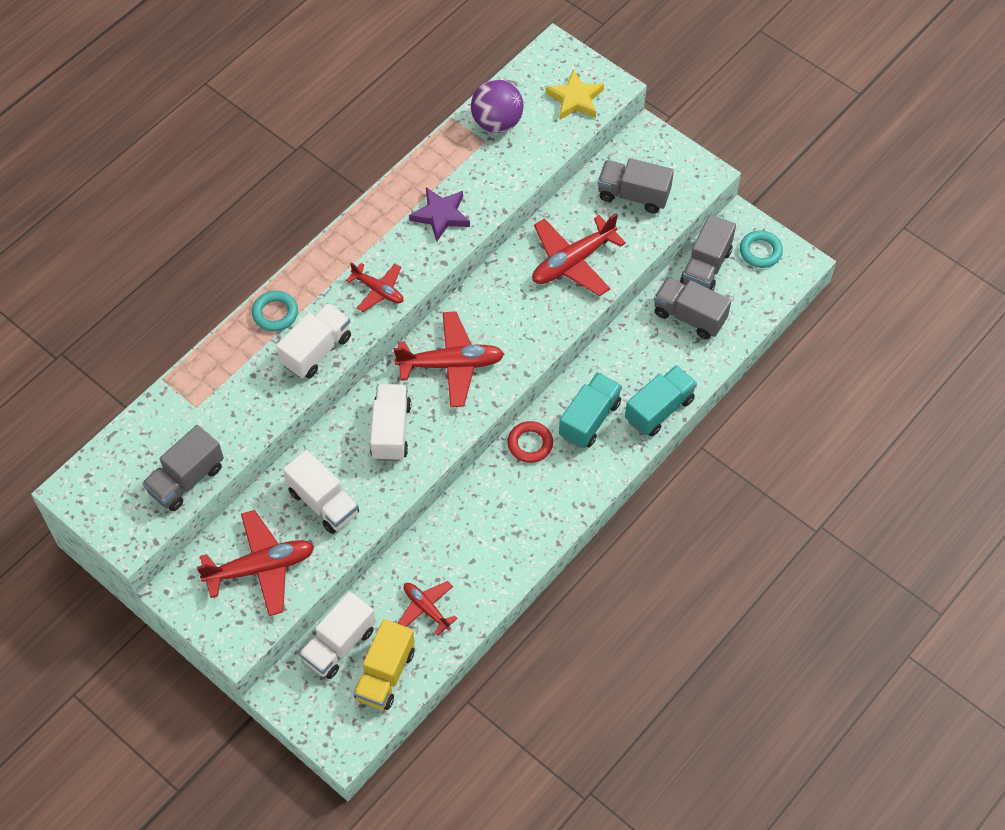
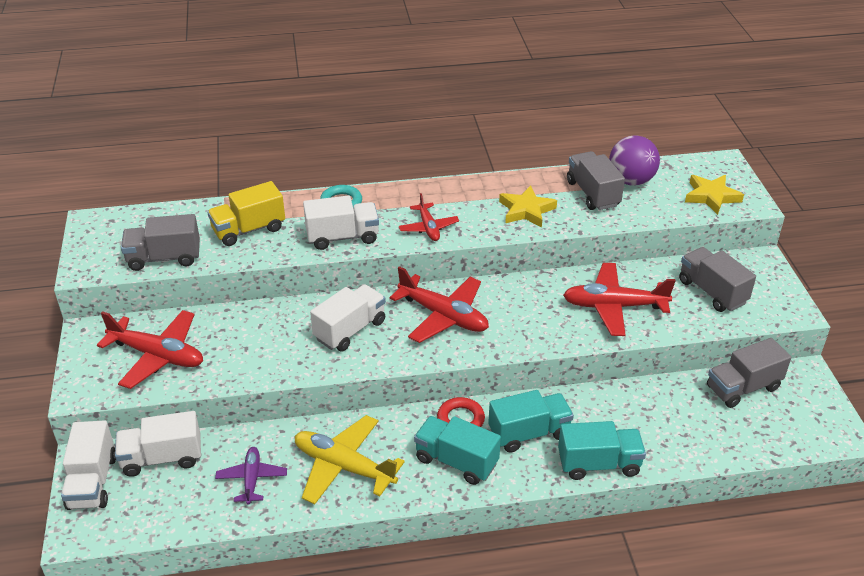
camera: 40 degrees right, 20 degrees down
(323, 502) = (249, 344): white truck -> white truck (92, 482)
(385, 674) = (168, 503): yellow truck -> yellow truck (249, 230)
(426, 608) = (252, 479): red plane -> purple plane
(441, 215) = (526, 210): purple star -> yellow star
(483, 547) = (344, 467): none -> yellow plane
(559, 482) = (456, 461): none -> turquoise truck
(689, 316) = (693, 413): grey truck -> grey truck (592, 194)
(760, 251) = (807, 405): turquoise ring -> none

